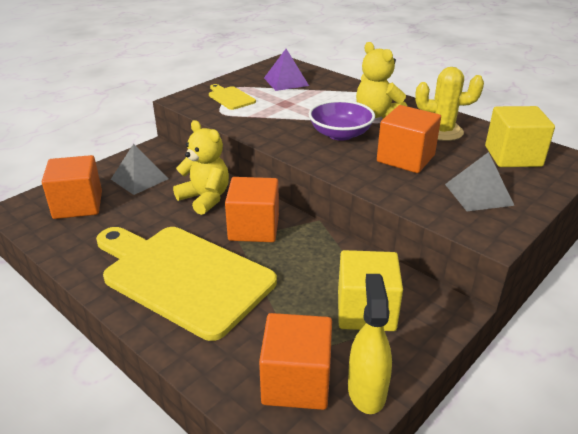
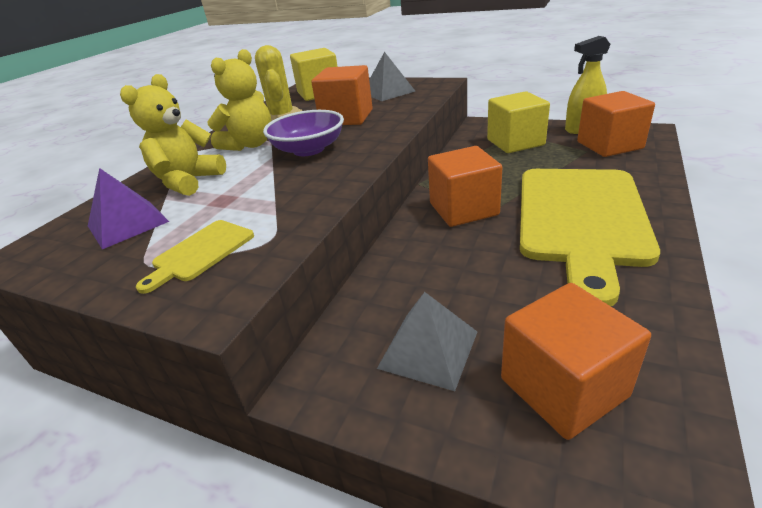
camera: 105 degrees left, 0 degrees up
(205, 198) = (434, 260): yellow teddy bear -> yellow teddy bear (188, 181)

